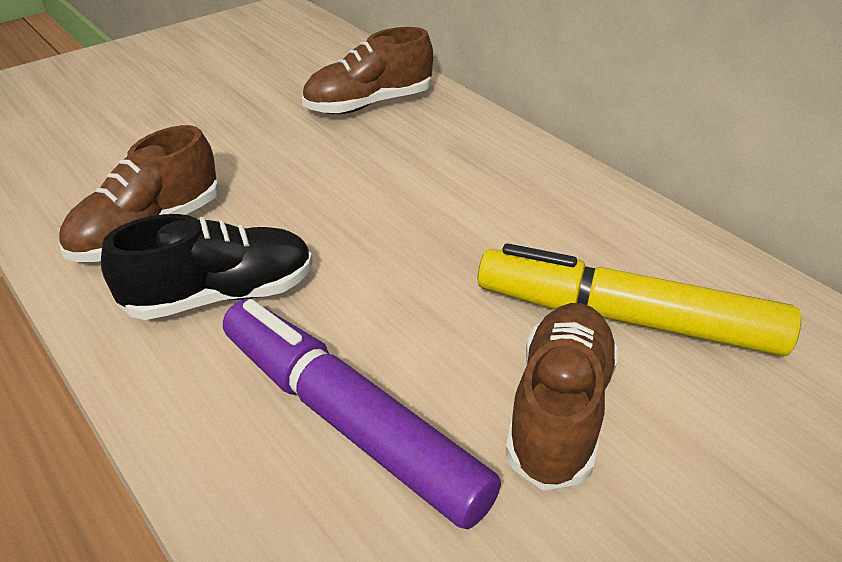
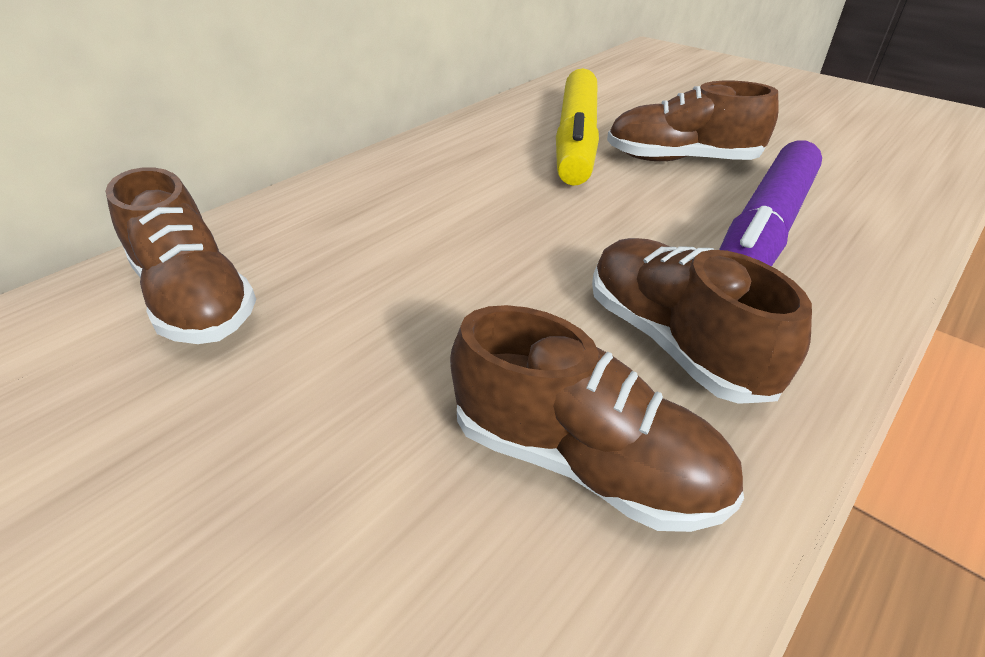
camera: 100 degrees left, 0 degrees up
(220, 295) = (674, 341): black shoe -> brown shoe

